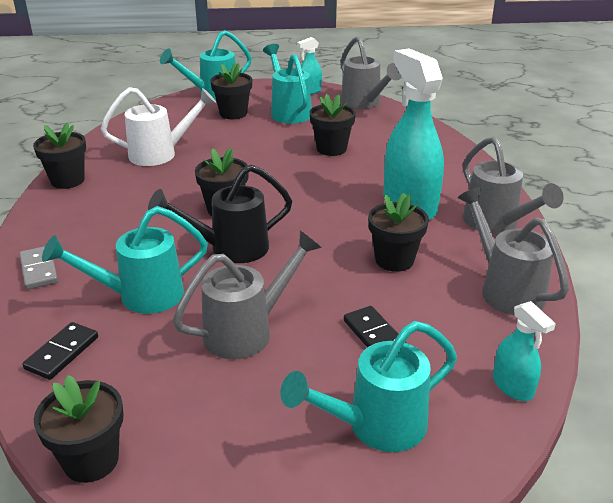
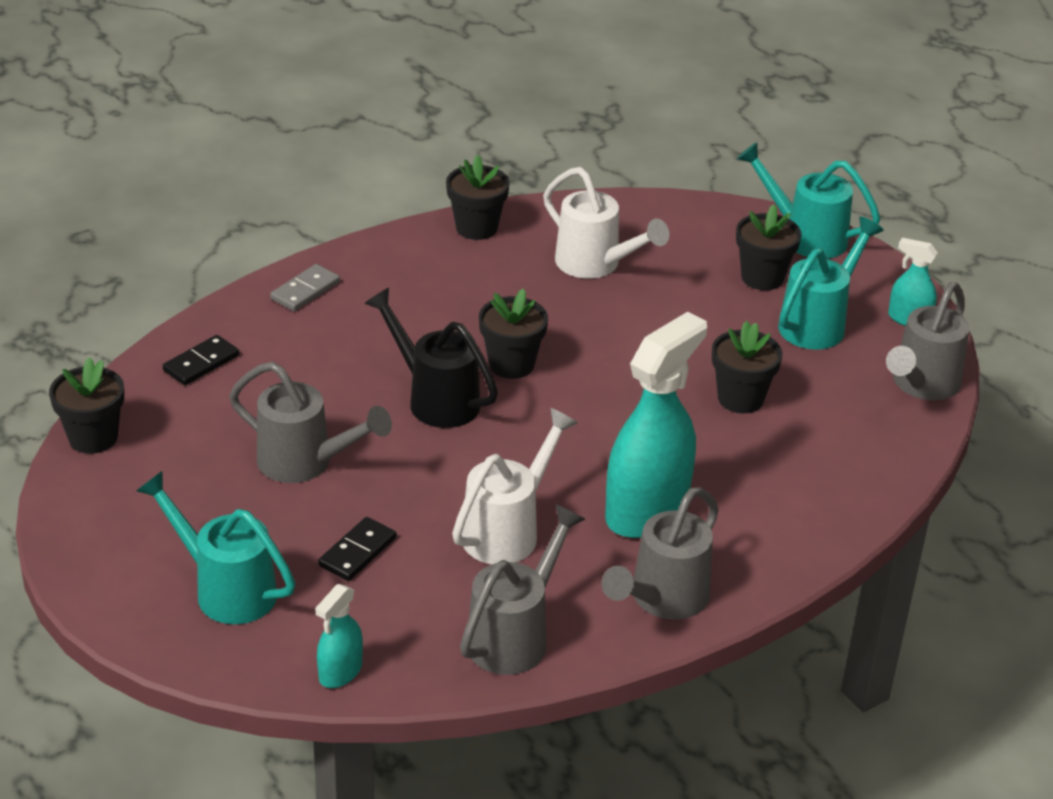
camera: 60 degrees right, 5 degrees up
(62, 353) = (201, 363): black domino -> black domino turned 45 degrees counterclockwise
(140, 296) = (310, 372): turquoise watering can -> none
(394, 260) = (508, 530): black flower pot -> white watering can

